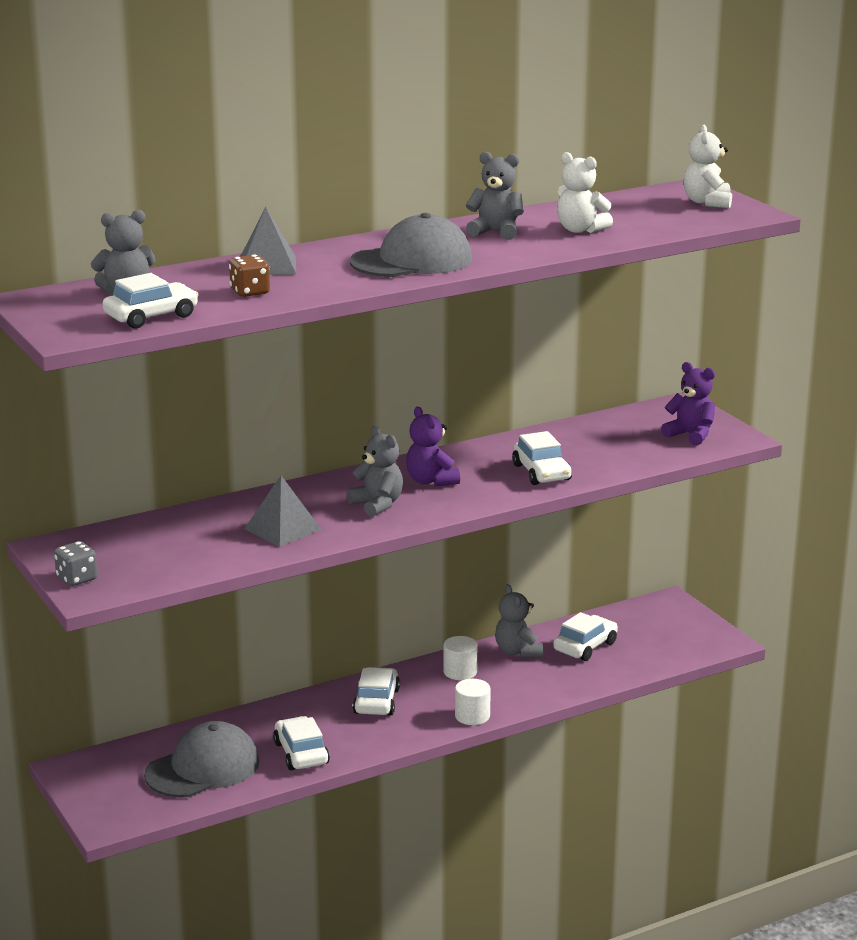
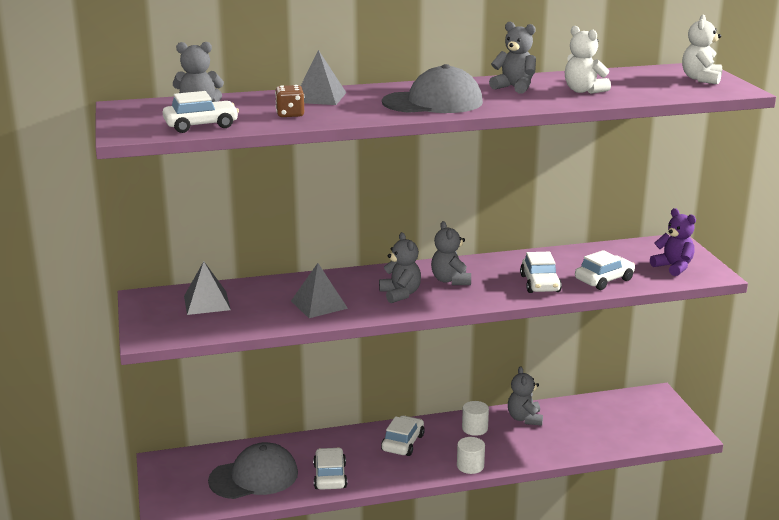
camera: 15 degrees right, 0 degrees up
(77, 579) = (147, 324): grey dice -> none
(137, 543) = (206, 302): none -> grey pyramid
(431, 481) = (450, 280): purple teddy bear -> grey teddy bear
(585, 646) = (578, 422): white car -> white car (604, 280)

